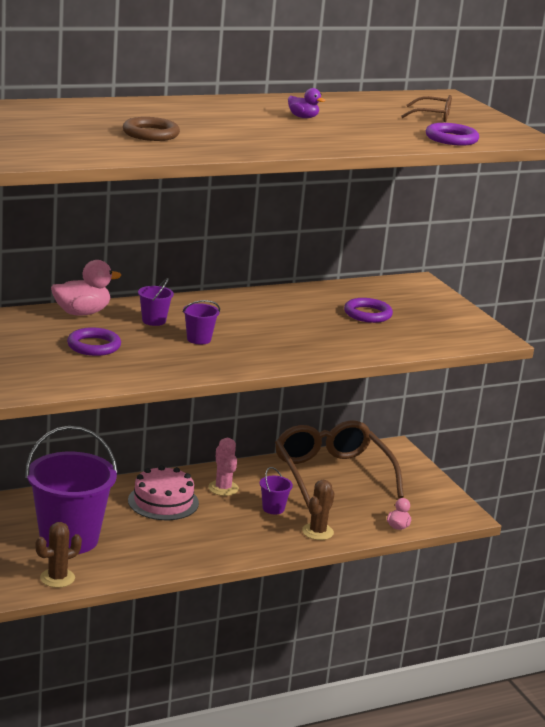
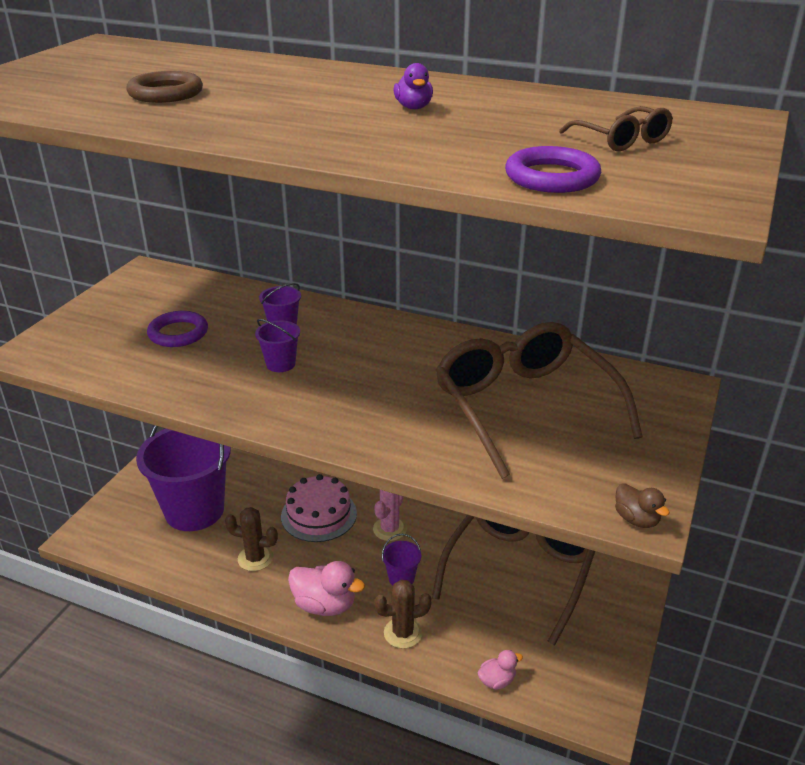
camera: 50 degrees right, 10 degrees up
(57, 578) = (128, 544): brown cactus -> brown cactus (255, 558)
(82, 313) = (240, 295): pink duck -> pink duck (325, 605)
(367, 314) = (524, 407): purple ring -> brown glasses
(494, 340) = (636, 519): none -> brown duck

